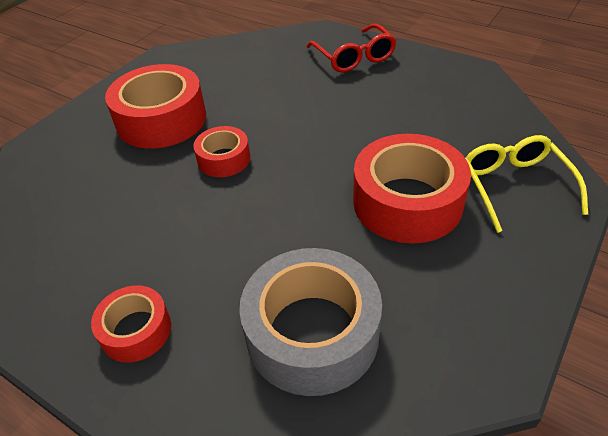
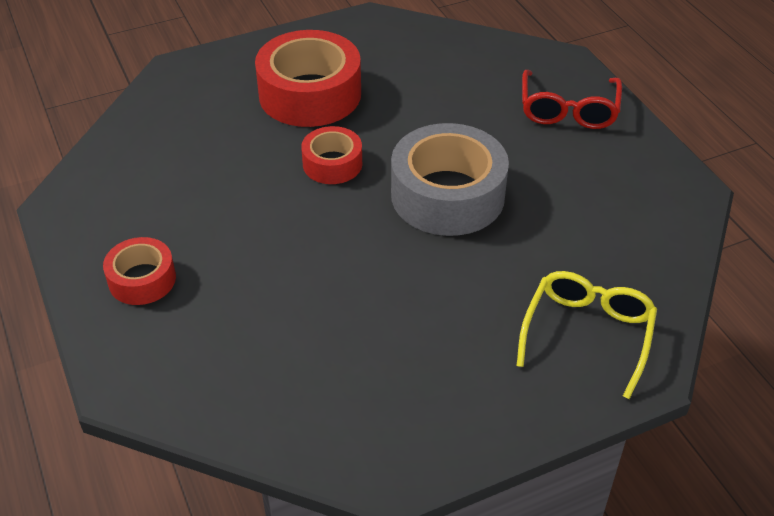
camera: 30 degrees right, 0 degrees up
(312, 333) = (271, 357): grey tape -> grey tape (447, 195)
(407, 202) = (463, 293): red tape -> none

